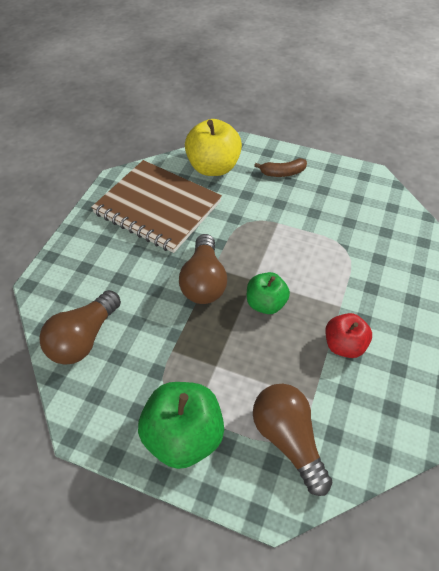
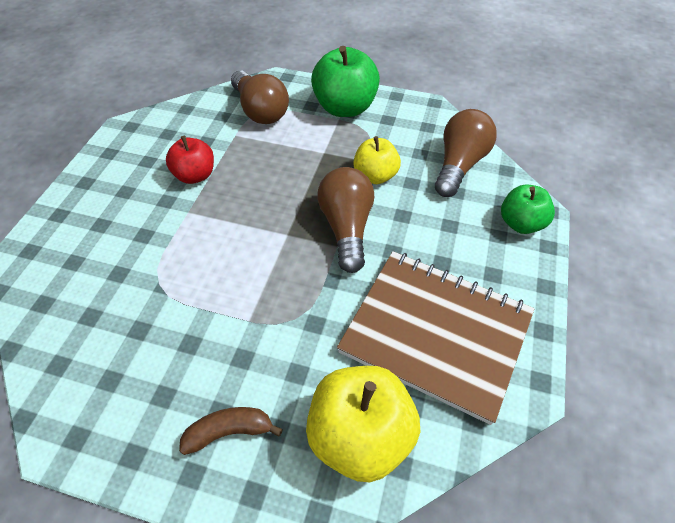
camera: 175 degrees right, 0 degrees up
(169, 331) = (375, 176): none -> yellow apple
(265, 303) = (273, 208): green apple -> green apple (521, 223)

